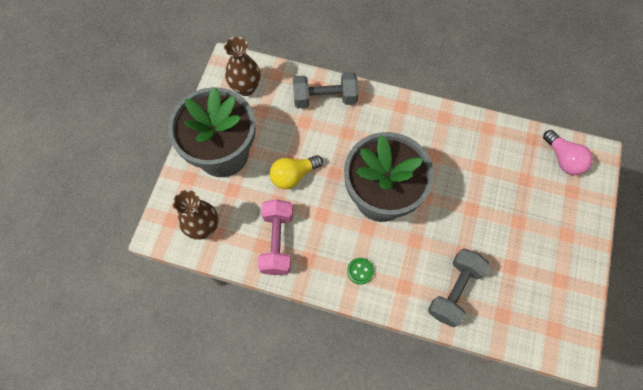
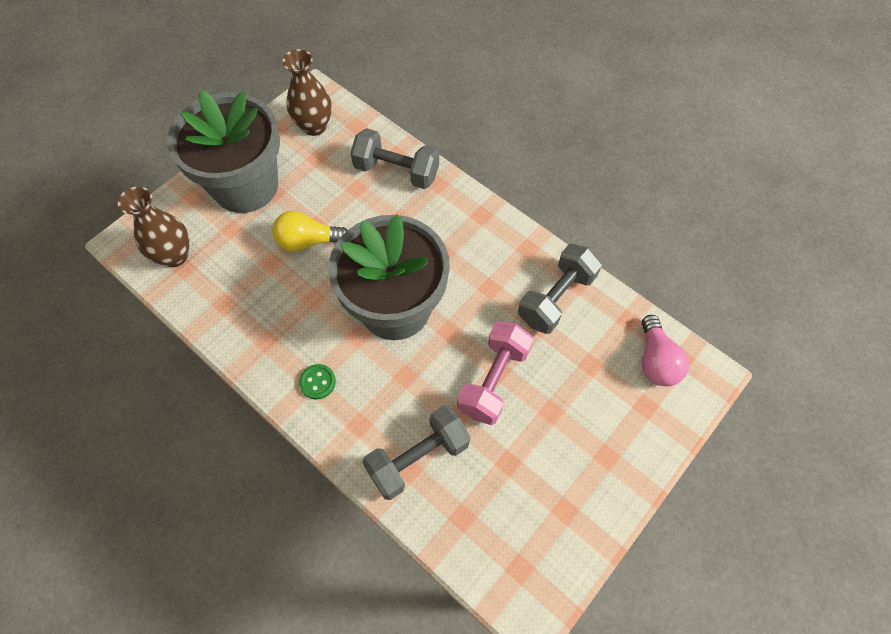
camera: 25 degrees right, 5 degrees down
(277, 242) = (244, 306): pink dumbbell -> pink dumbbell (494, 380)
(481, 144) = (556, 298): none -> grey dumbbell

